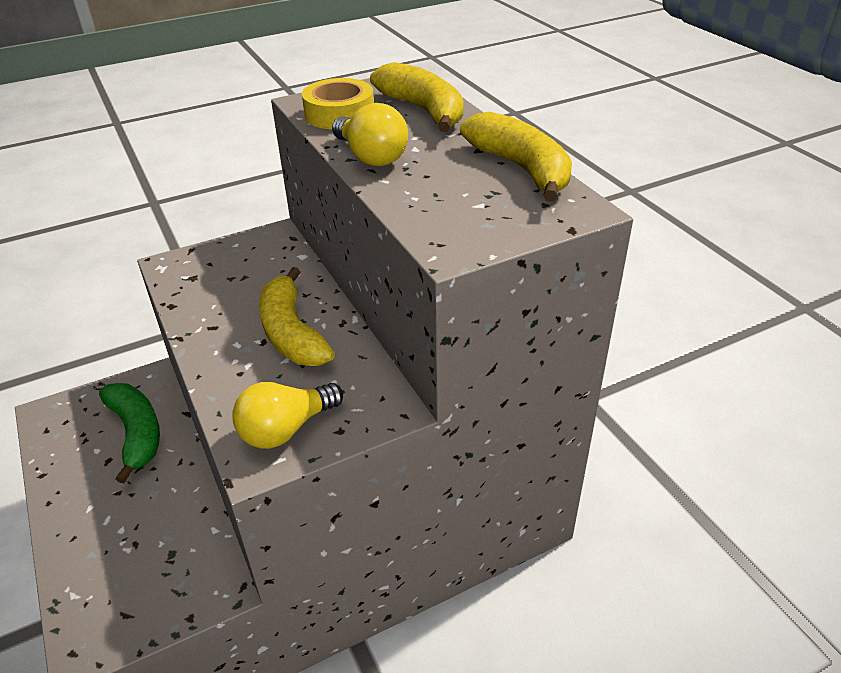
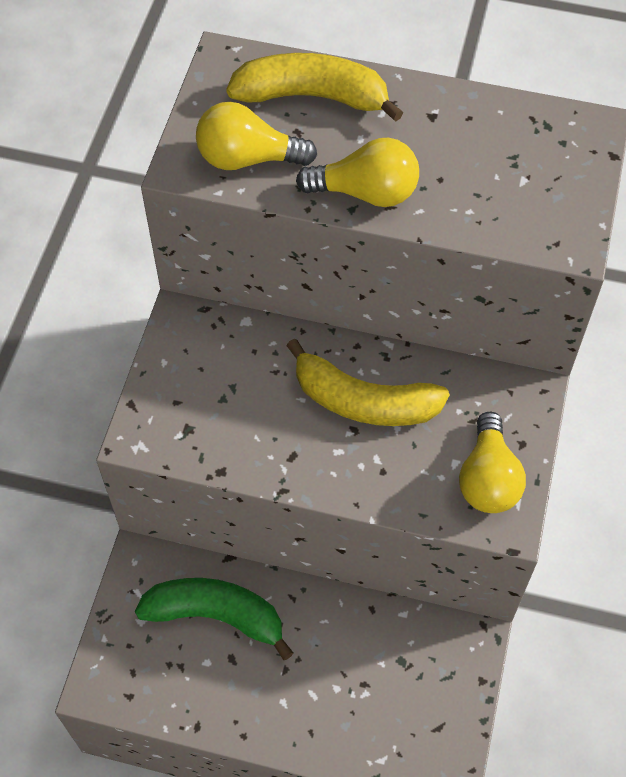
camera: 50 degrees left, 20 degrees up
(339, 114) = (248, 158): yellow tape -> yellow light bulb
(521, 168) = (495, 114): yellow banana -> none

